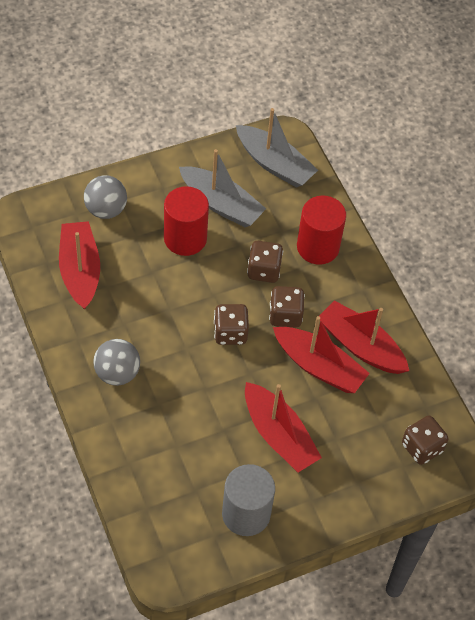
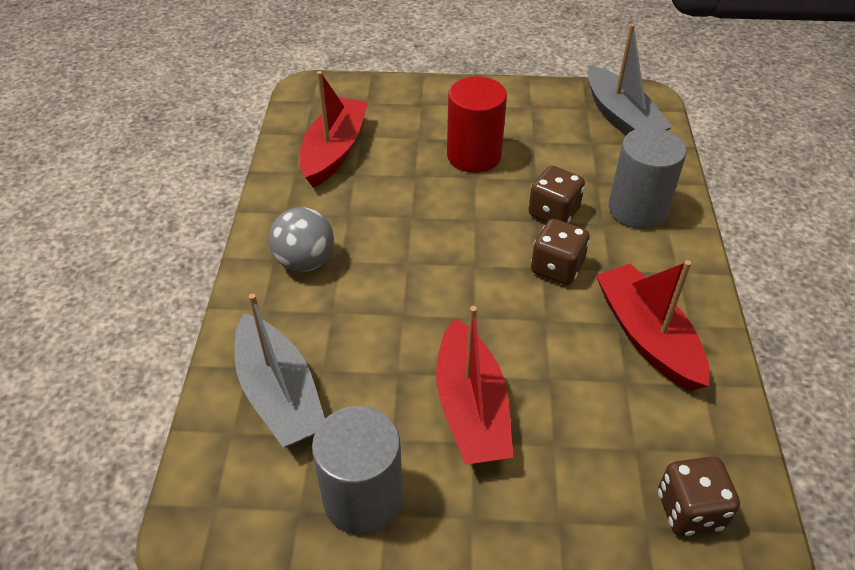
camera: 30 degrees right, 10 degrees down
(106, 209) = (400, 107): grey ball -> none
(221, 204) = (536, 136): grey boat -> grey boat (279, 394)
(230, 333) = (473, 264): brown dice -> none
(318, 247) = (637, 209): red cylinder -> grey cylinder
(319, 366) = (574, 342): red boat -> none

